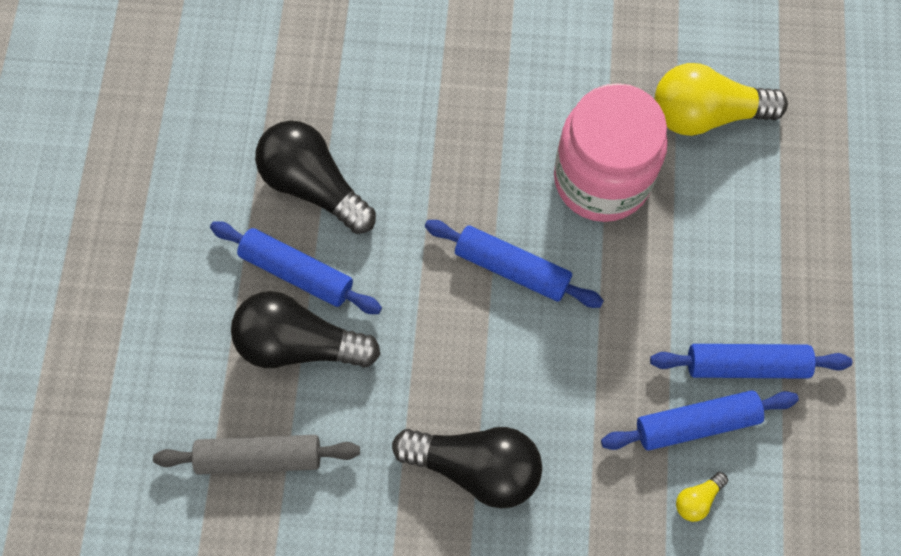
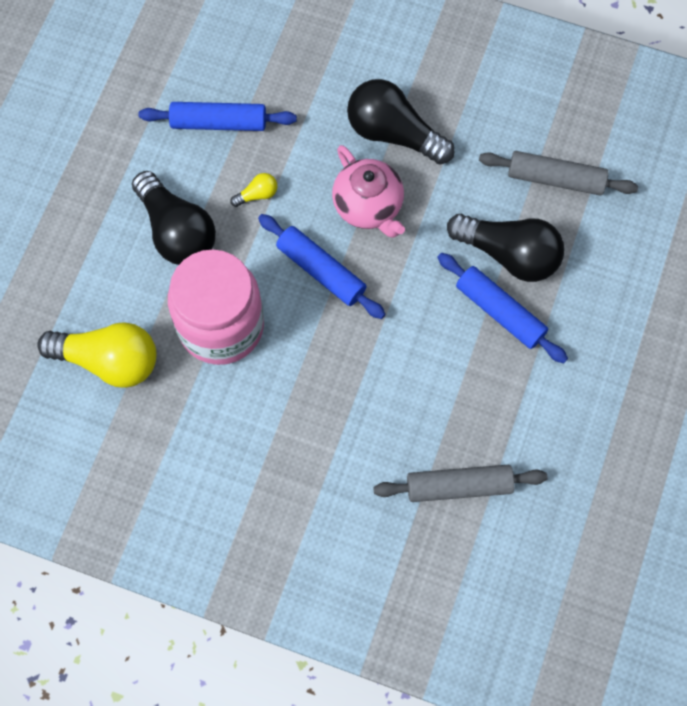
camera: 165 degrees left, 0 degrees up
(304, 81) = (459, 486): none -> grey rolling pin
(314, 185) = (470, 383): black light bulb -> black light bulb (177, 231)
(479, 360) = (369, 206): none -> pink teapot
(697, 499) = (238, 74): yellow light bulb -> yellow light bulb (257, 194)
(746, 365) = (164, 153): blue rolling pin -> none

